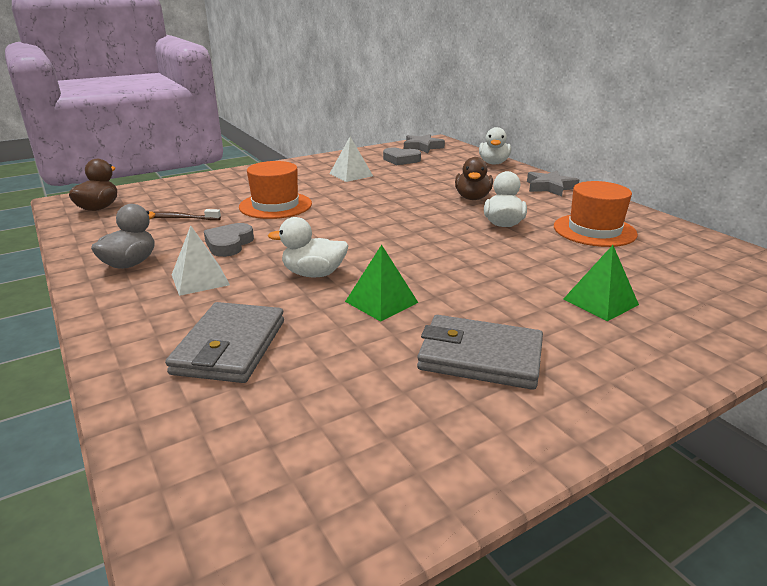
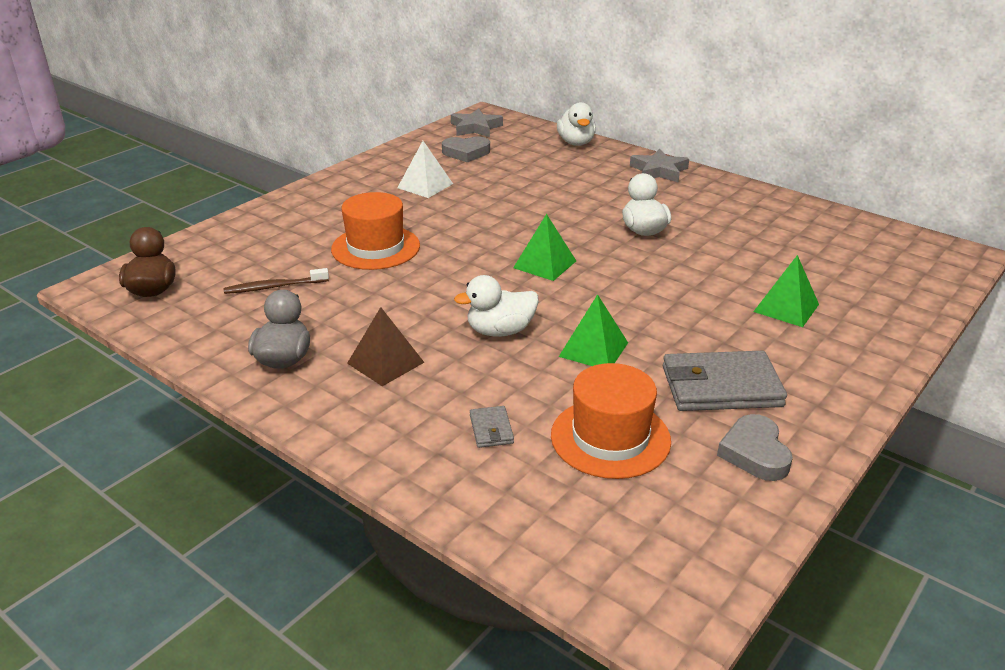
camera: 20 degrees left, 5 degrees up
(200, 279) = (385, 362): white pyramid -> brown pyramid
(229, 244) = (372, 311): grey heart -> grey heart (755, 453)
(230, 347) = (491, 429): grey wallet -> grey wallet, size x0.46
(396, 234) = (545, 264): none -> green pyramid
(472, 198) = (588, 199): brown duck -> none
(594, 230) = (735, 223): orange hat -> orange hat (610, 438)

